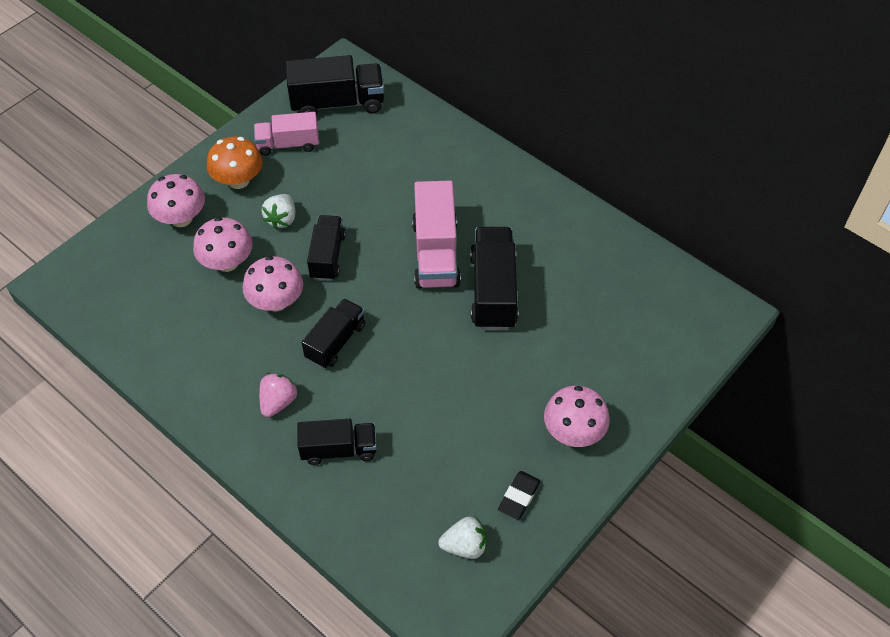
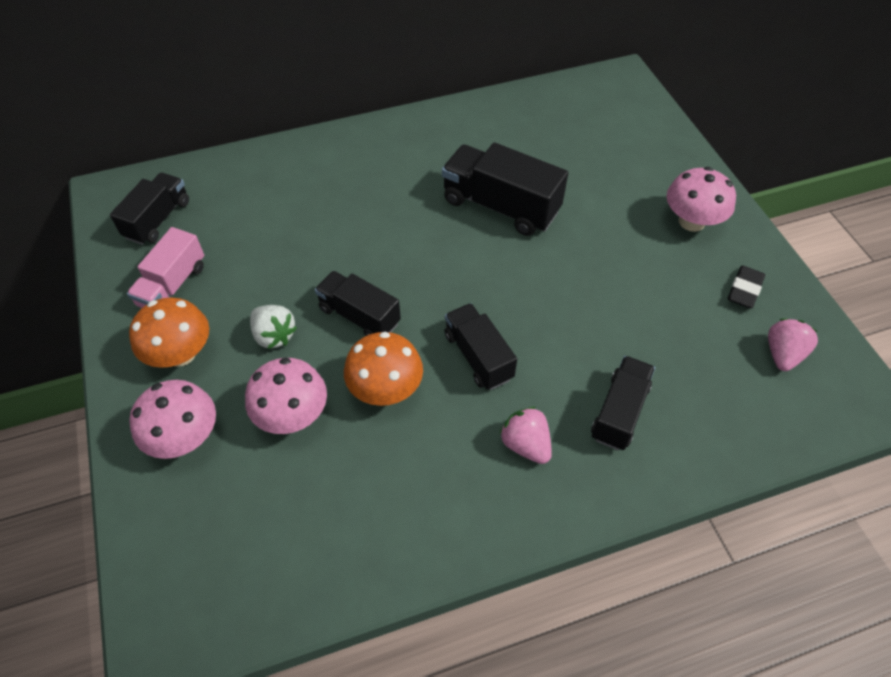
camera: 60 degrees left, 0 degrees up
(276, 301) = (385, 389): pink mushroom -> orange mushroom
(337, 103) = (158, 219): black truck -> black truck, size x0.65
(436, 253) = (424, 227): pink truck -> none
(465, 546) = (782, 354): white strawberry -> pink strawberry
(519, 497) = (744, 290): black eraser -> black eraser turned 60 degrees clockwise

